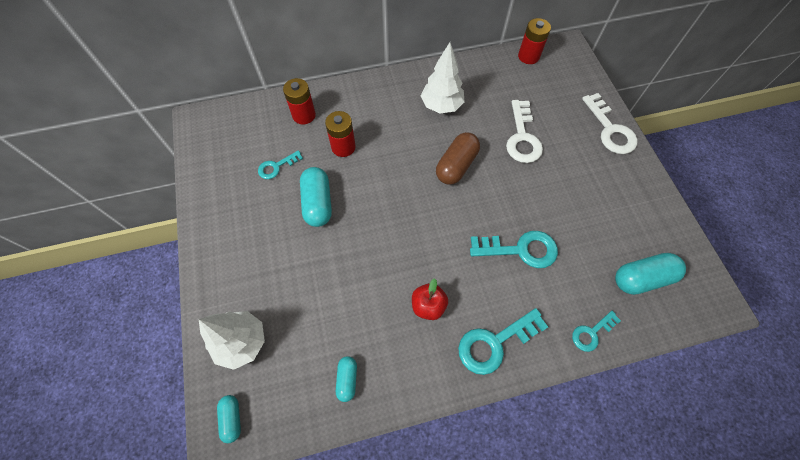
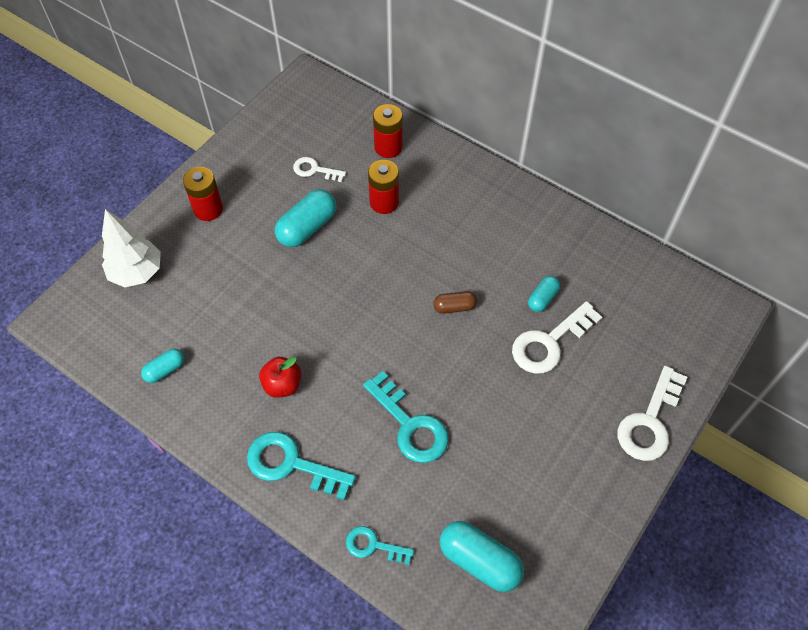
camera: 50 degrees right, 5 degrees down
(232, 418) = (73, 314): turquoise capsule -> turquoise capsule (542, 298)
(276, 167) = (314, 170): turquoise key -> white key
(441, 106) = (514, 246): white tree -> none
(456, 166) = (454, 307): brown capsule -> brown capsule, size x0.57
(528, 56) = (669, 279): red battery -> red battery (208, 209)

